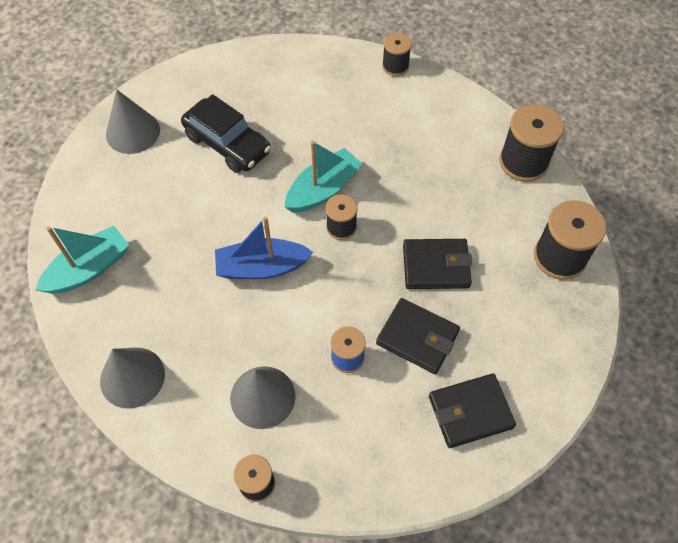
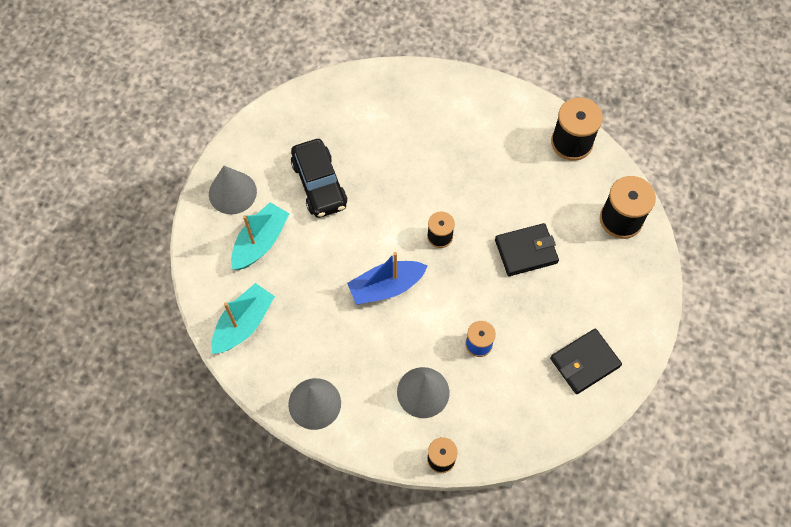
camera: 15 degrees left, 5 degrees up
(227, 144) = (319, 184): black car -> black car turned 45 degrees clockwise
(323, 189) = (414, 206): turquoise boat -> turquoise boat (260, 242)
(395, 66) = (440, 76): black spool -> none
(417, 338) = (528, 314): black wallet -> none

